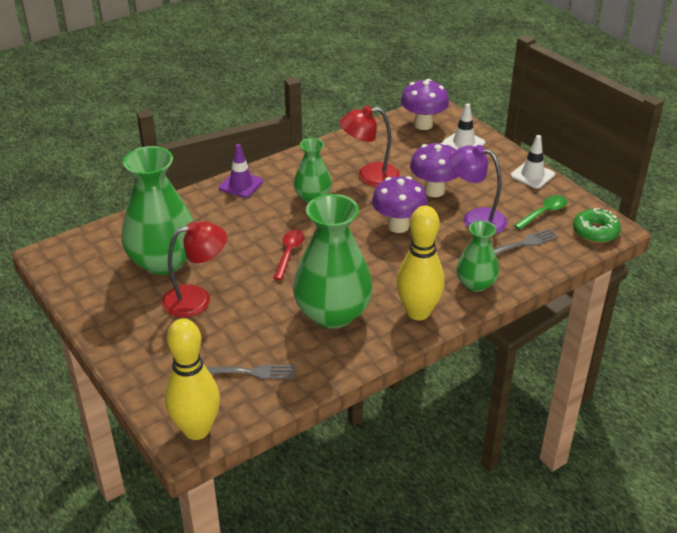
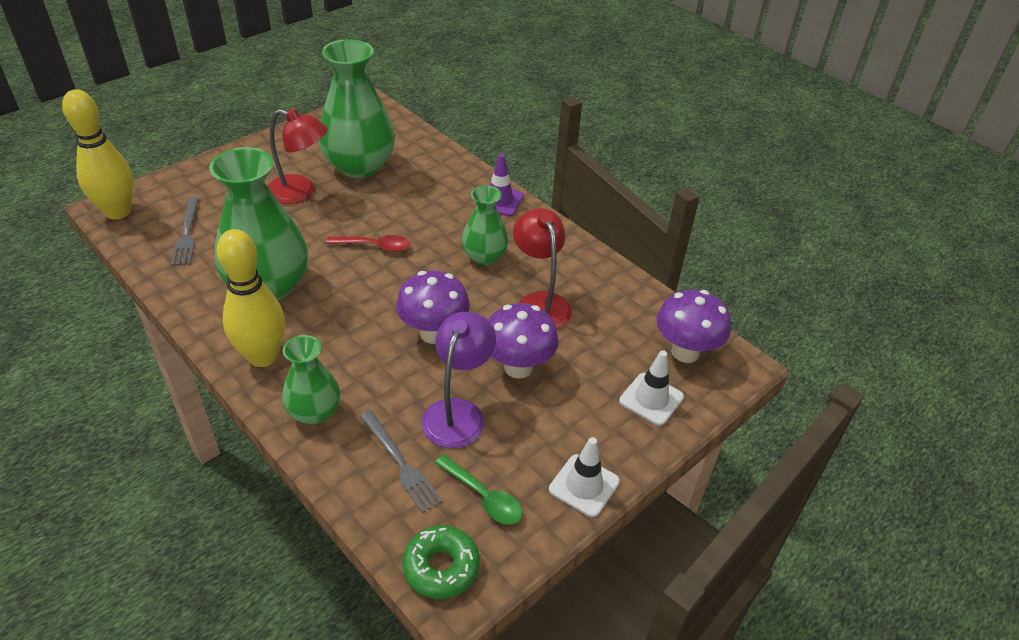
camera: 80 degrees right, 5 degrees up
(196, 299) = (300, 192): red lamp -> red lamp turned 45 degrees counterclockwise

